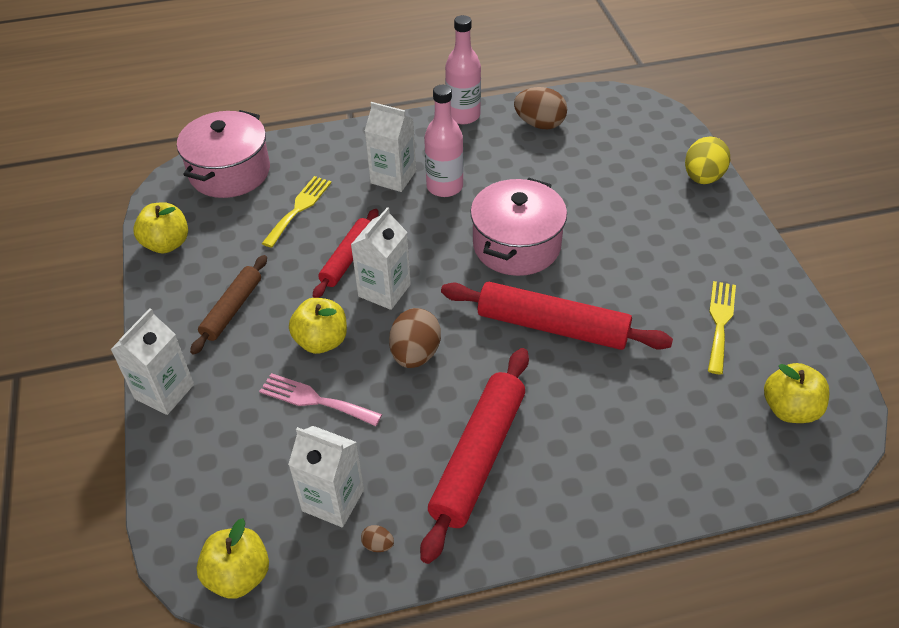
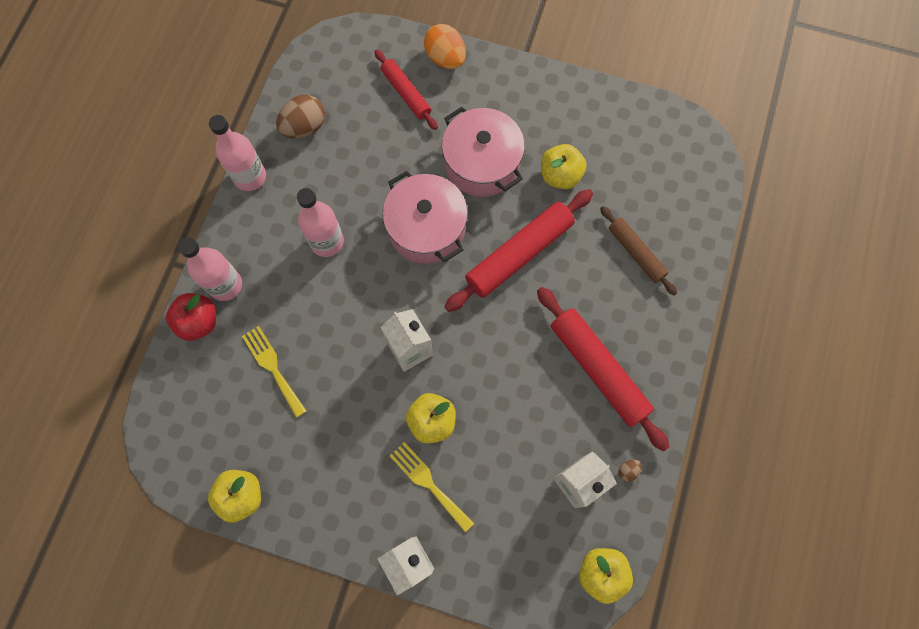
camera: 60 degrees left, 25 degrees up
(230, 172) = (183, 403): pink pot -> pink pot (481, 164)
(232, 309) = (355, 474): brown rolling pin -> brown rolling pin (636, 253)
(308, 147) = (199, 322): none -> red apple
(315, 400) = (485, 453): pink fork -> none
(347, 258) = (357, 358): red rolling pin -> red rolling pin (406, 93)
(353, 147) = (225, 285): none -> pink bottle
(393, 177) = (287, 274): white carton -> none
(415, 354) = (486, 361): brown egg -> none
(702, 177) = (445, 58): yellow egg -> orange egg
(720, 322) = (582, 148): yellow fork -> yellow fork (429, 483)
(789, 409) = (671, 159): yellow apple -> yellow apple (560, 175)

